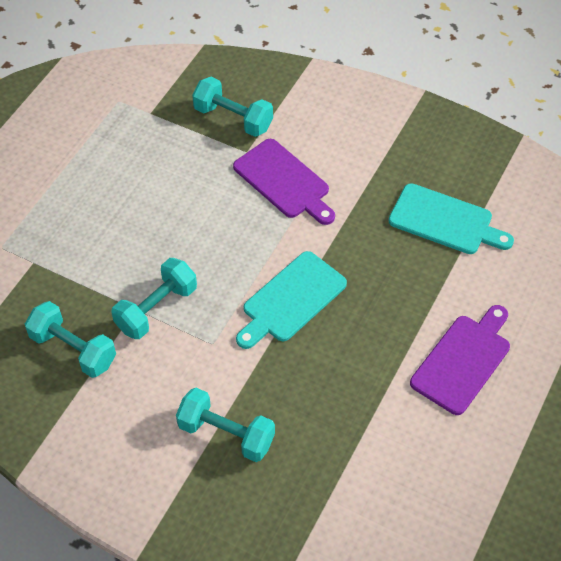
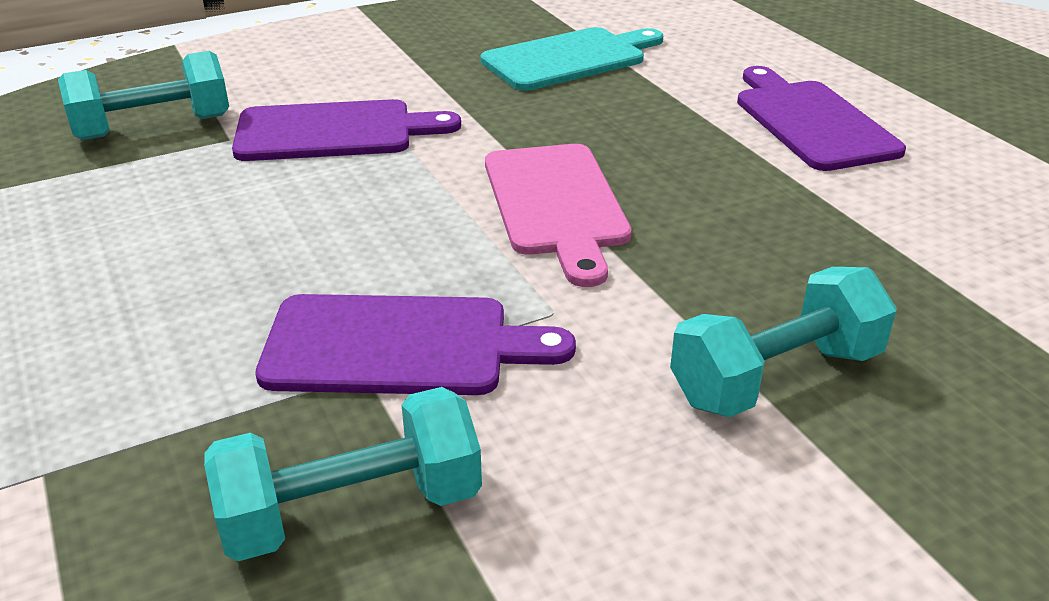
camera: 55 degrees left, 20 degrees down
(156, 309) = (399, 346): turquoise dumbbell -> purple cutting board
(291, 300) = (556, 204): turquoise cutting board -> pink cutting board

